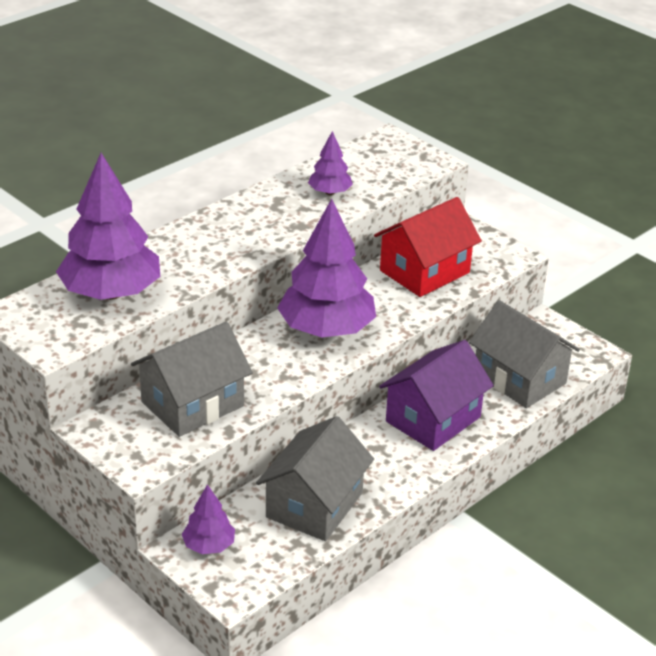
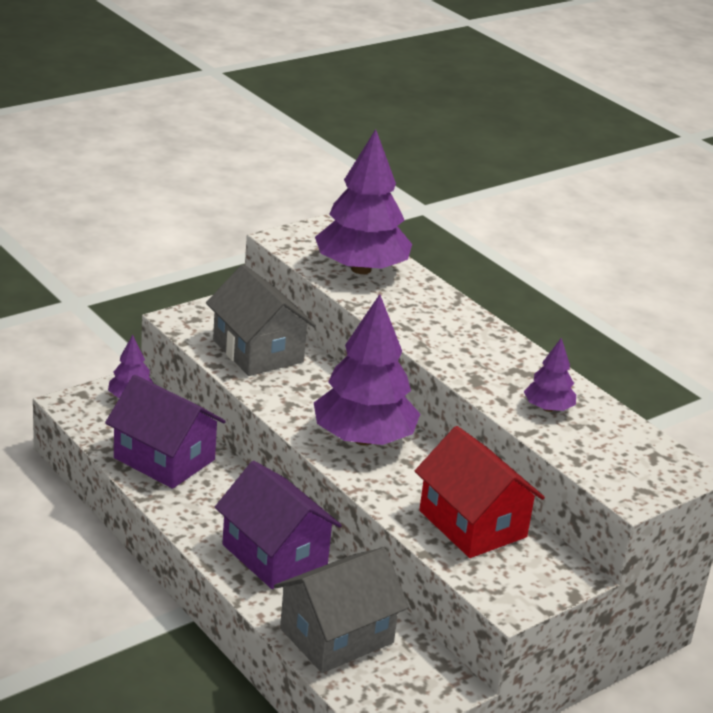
camera: 95 degrees right, 5 degrees down
(314, 505) = (164, 459): grey house -> purple house

